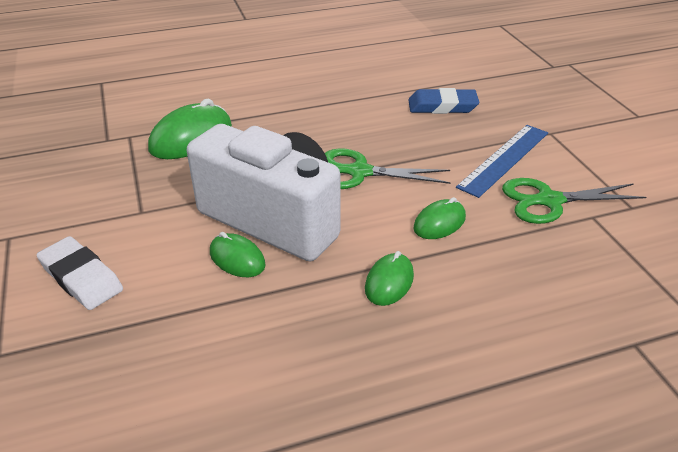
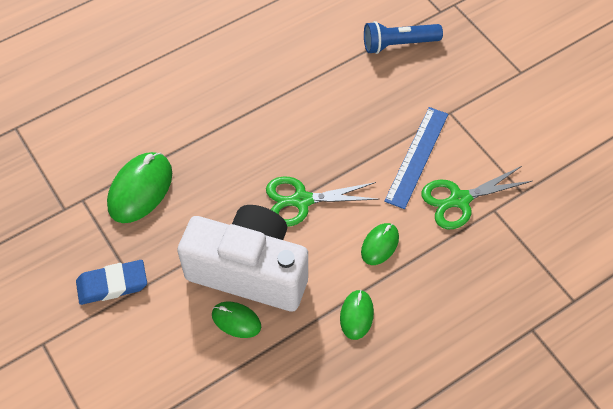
camera: 15 degrees left, 20 degrees up
(81, 277) = (124, 369): white eraser -> none
(442, 106) = (351, 95): blue eraser -> blue eraser (112, 284)
(503, 80) = (398, 44): none -> blue flashlight

